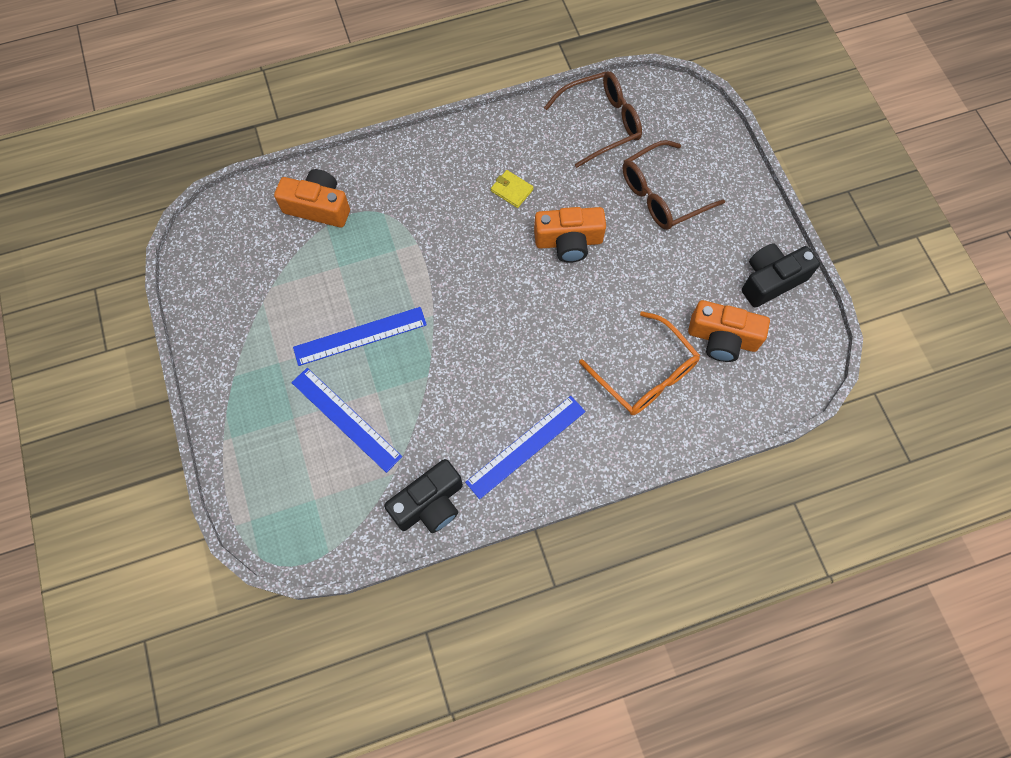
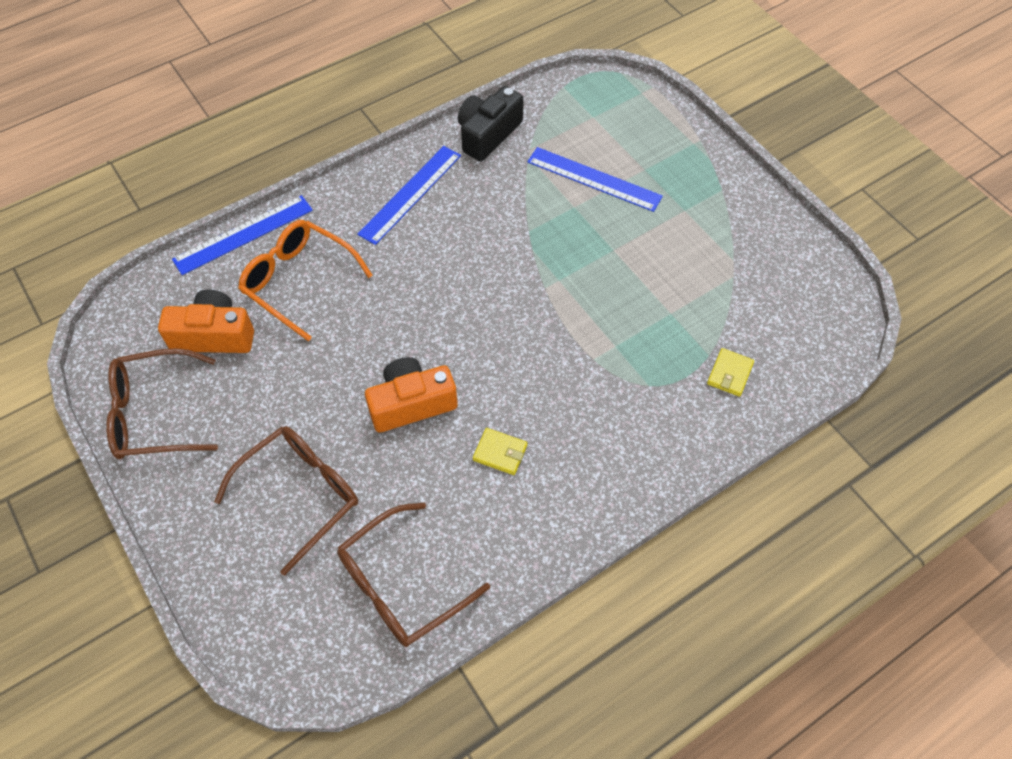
camera: 165 degrees right, 10 degrees down
(318, 207) = (729, 374): orange camera -> yellow wallet
(360, 336) = (614, 251): blue ruler -> blue ruler (243, 235)
(771, 280) = (154, 414): black camera -> brown glasses

